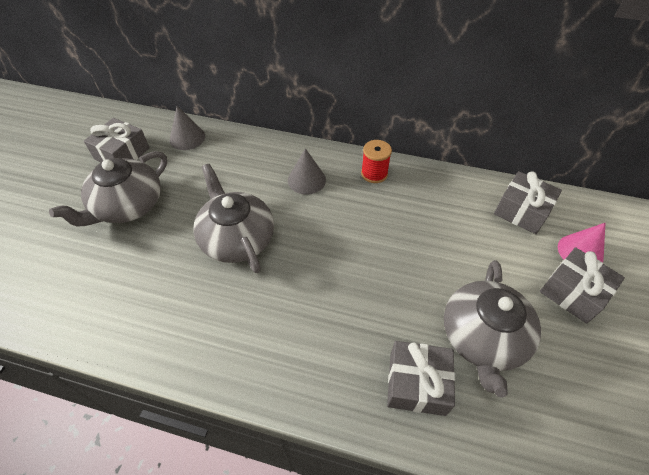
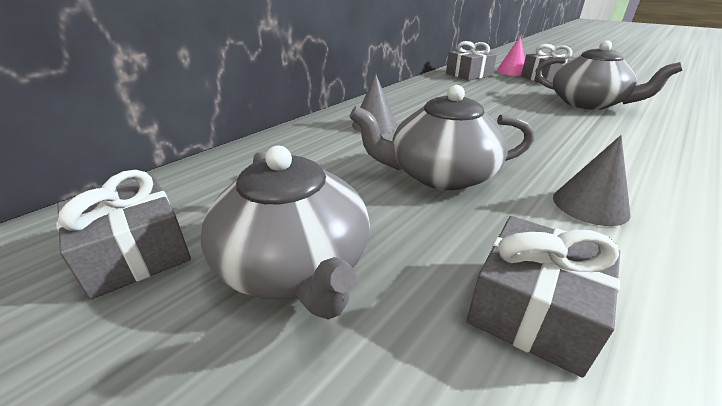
camera: 65 degrees left, 20 degrees down
(187, 138) = (200, 180): grey cone -> grey cone (590, 205)
(374, 173) = (393, 100): red spool -> none
(417, 383) = (640, 129): grey gift -> grey gift (532, 309)

